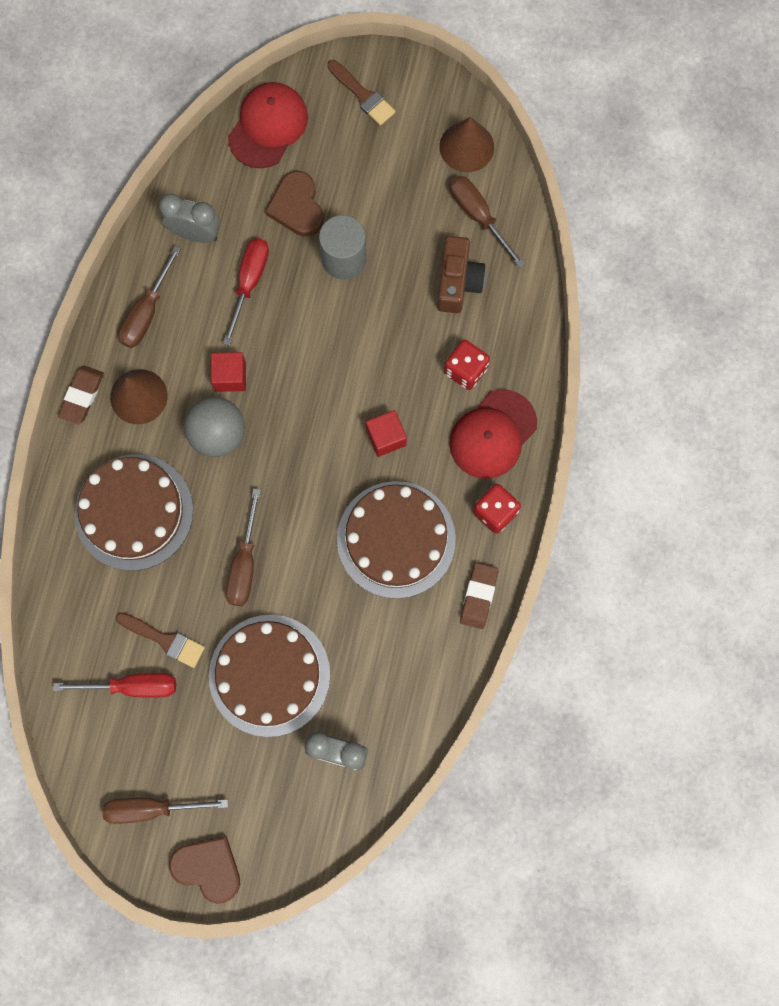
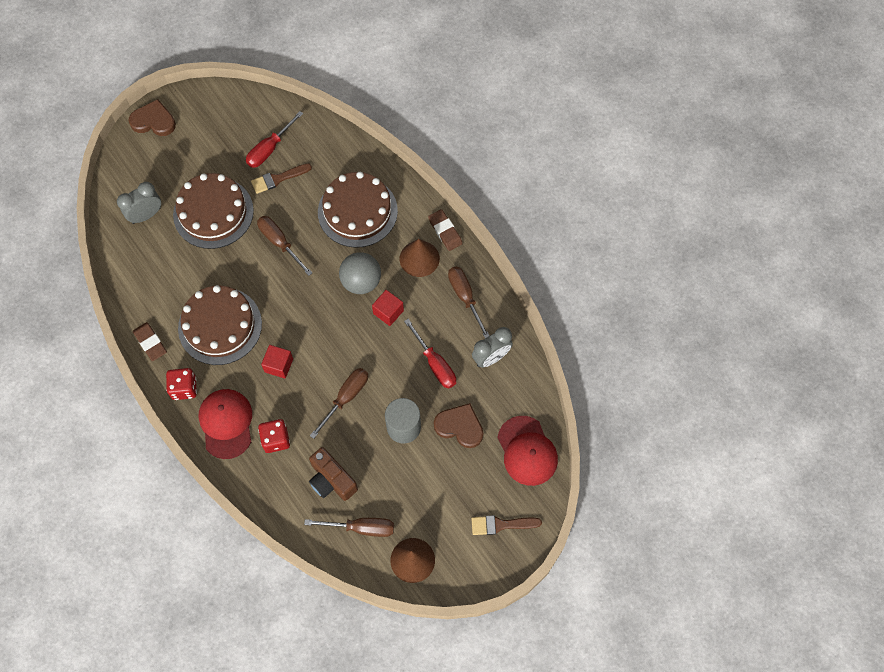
camera: 130 degrees right, 10 degrees down
(151, 808) = (204, 117): brown screwdriver -> brown screwdriver (346, 398)
(208, 868) = (153, 121): brown heart -> brown heart turned 150 degrees counterclockwise

